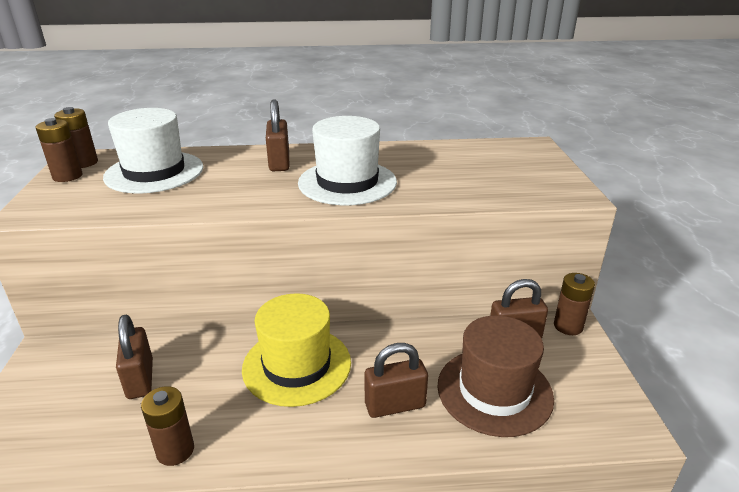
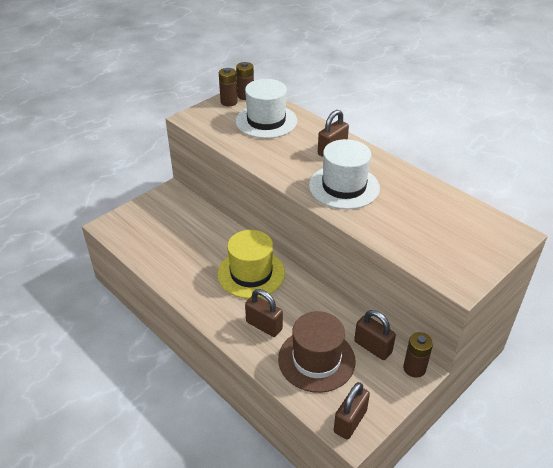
camera: 50 degrees right, 10 degrees up
(140, 379) = (188, 230): brown padlock -> brown padlock (350, 421)
(175, 450) = (166, 271): brown battery -> none

